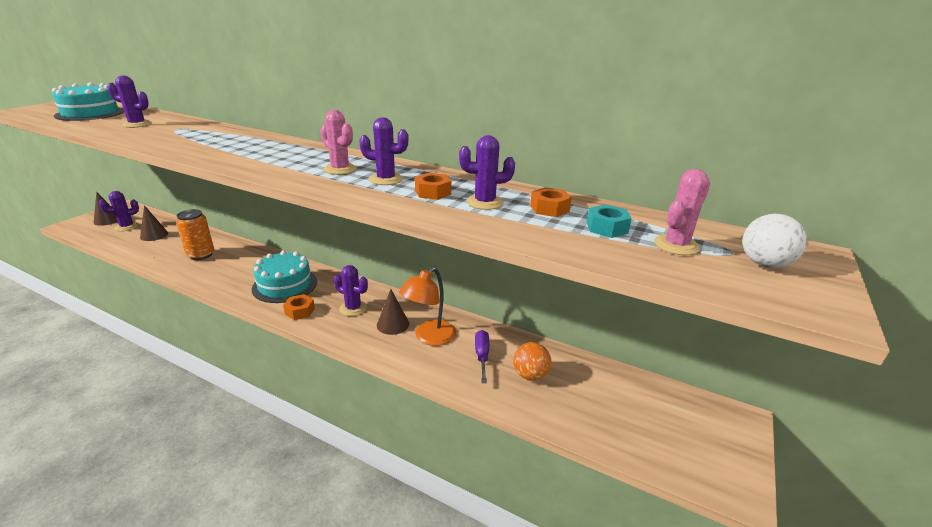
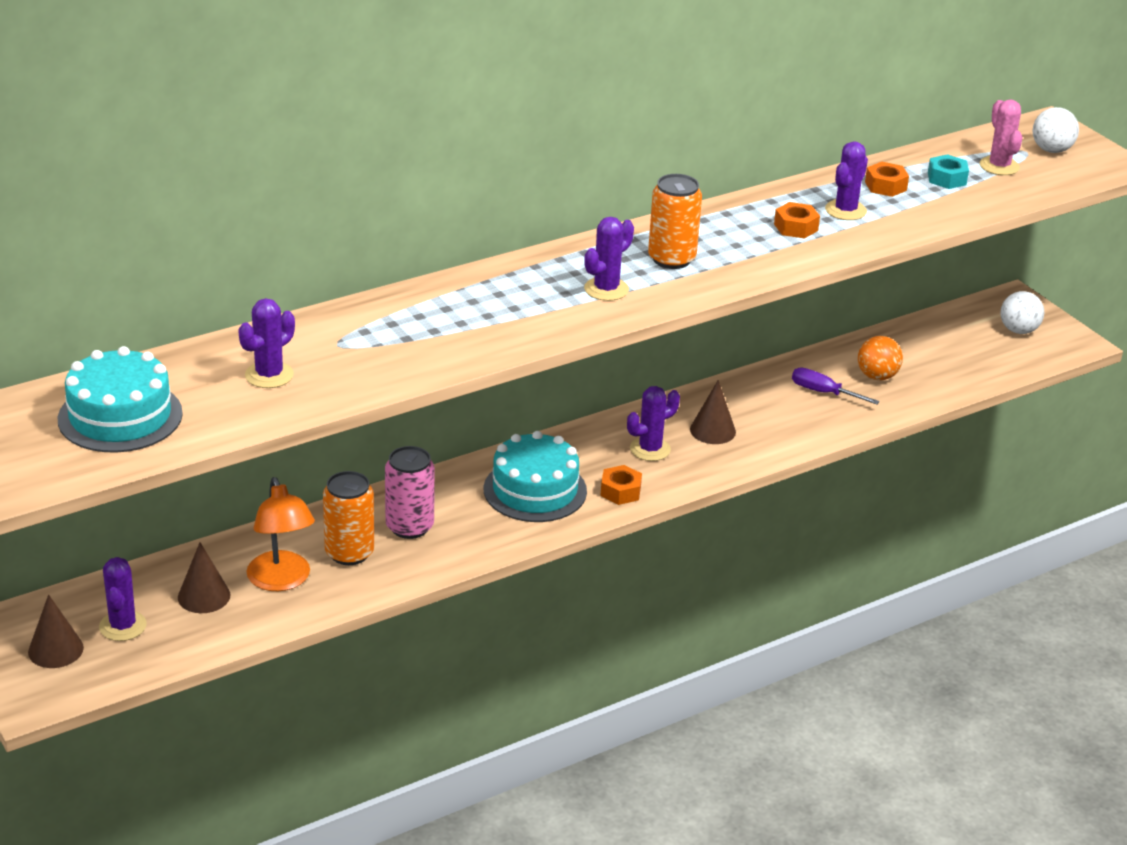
camera: 60 degrees left, 5 degrees up
(231, 262) = (409, 527): none -> pink can
(340, 169) = (671, 259): pink cactus -> orange can
(386, 179) = (732, 241): purple cactus -> purple cactus (606, 289)
(429, 337) = (761, 414): orange lamp -> orange lamp (282, 581)
(697, 437) = (1018, 330): none -> white ball

